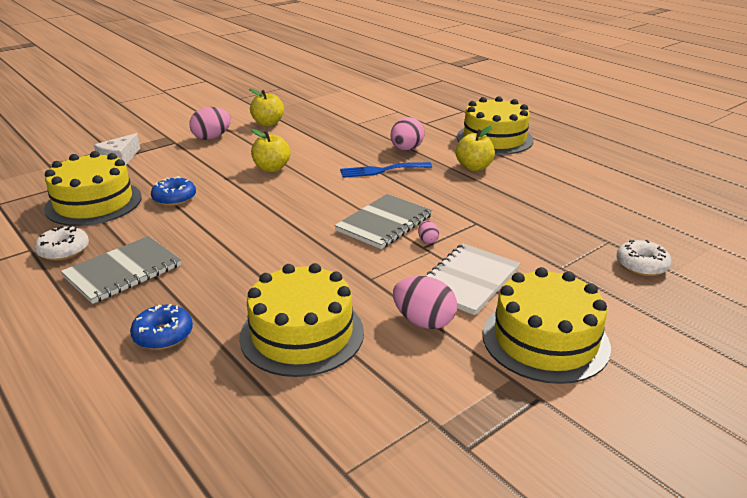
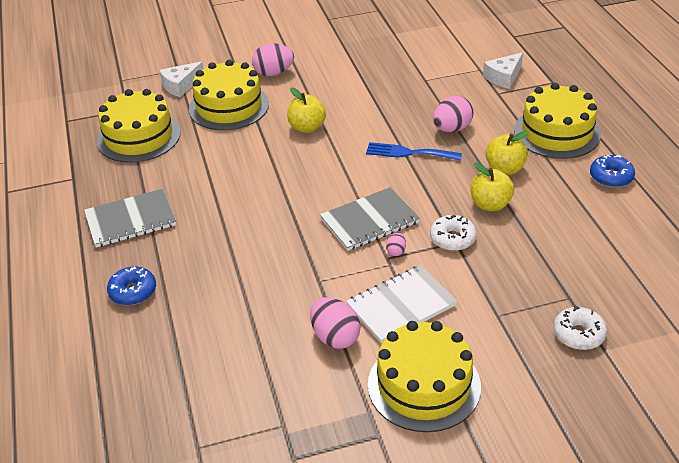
camera: 25 degrees right, 10 degrees up
(64, 251) = (96, 186): white donut -> white donut (452, 239)
(174, 198) = (205, 146): blue donut -> blue donut (611, 177)
(268, 123) = (336, 63): yellow apple -> yellow apple (490, 204)
(302, 334) = (233, 321): yellow cake -> yellow cake (229, 106)
(421, 113) = (503, 77): none -> white cheese

